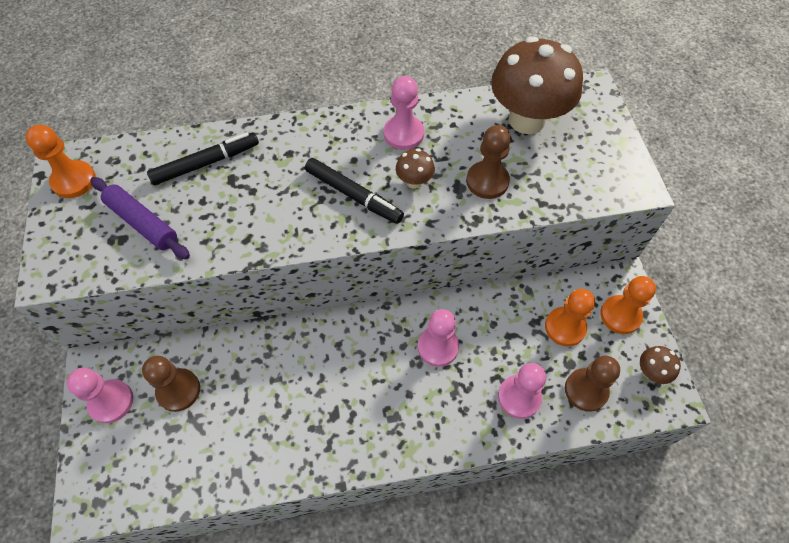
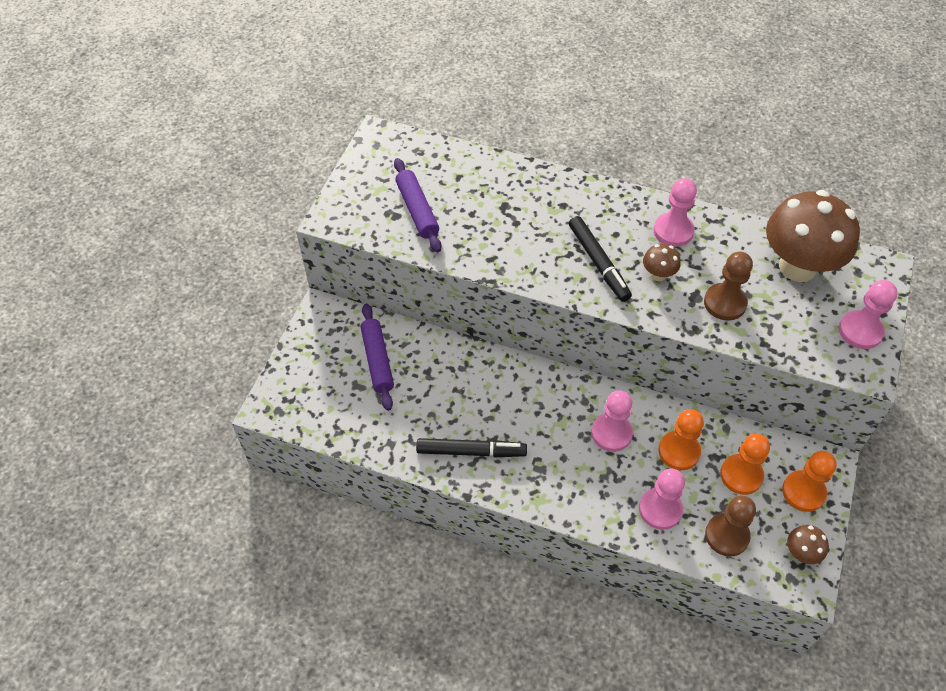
camera: 30 degrees right, 5 degrees down
(74, 181) = (381, 155): orange pawn -> orange pawn (679, 451)
(111, 401) = (323, 343): pink pawn -> pink pawn (860, 331)
(178, 390) = (377, 360): brown pawn -> purple rolling pin
(206, 163) = (490, 184): black marker -> black marker (471, 451)

